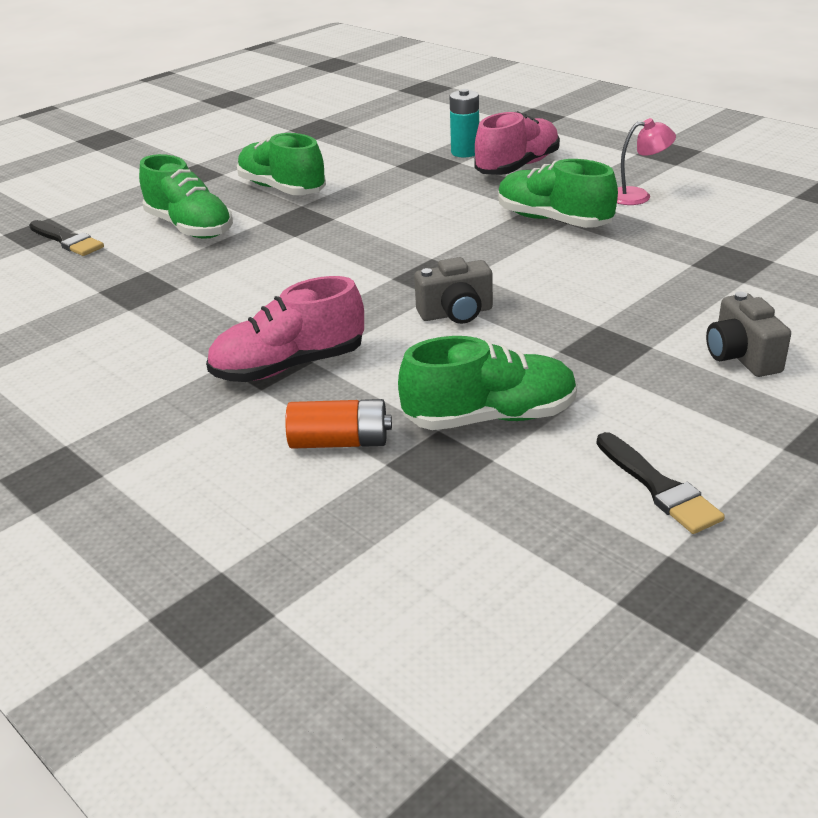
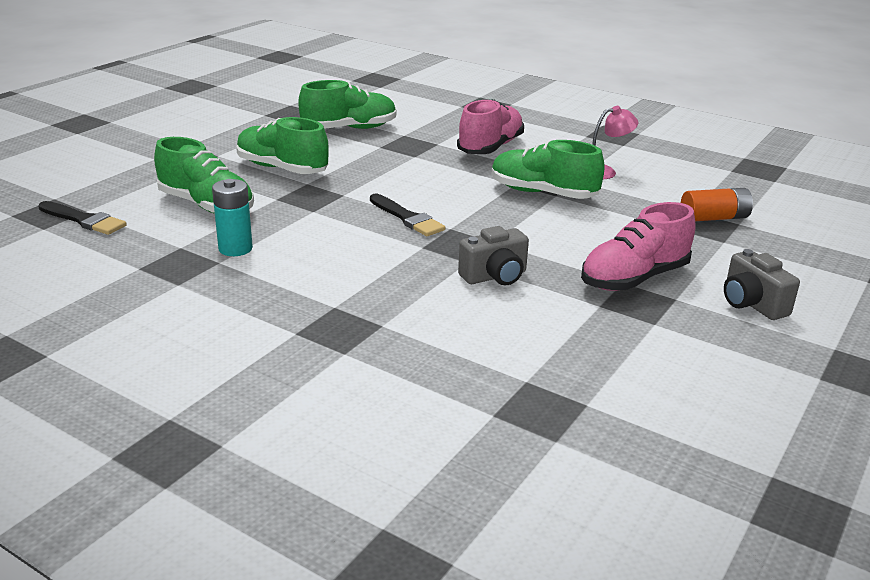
camera: 15 degrees left, 5 degrees down
(289, 366) = (362, 331): pink shoe -> pink shoe (634, 278)
(340, 442) = (442, 398): orange battery -> orange battery (714, 218)
(465, 152) = (438, 135): turquoise battery -> turquoise battery (235, 249)
(490, 417) = (567, 367): green shoe -> green shoe (349, 129)
(659, 487) = (737, 418): black brush -> black brush (407, 218)

